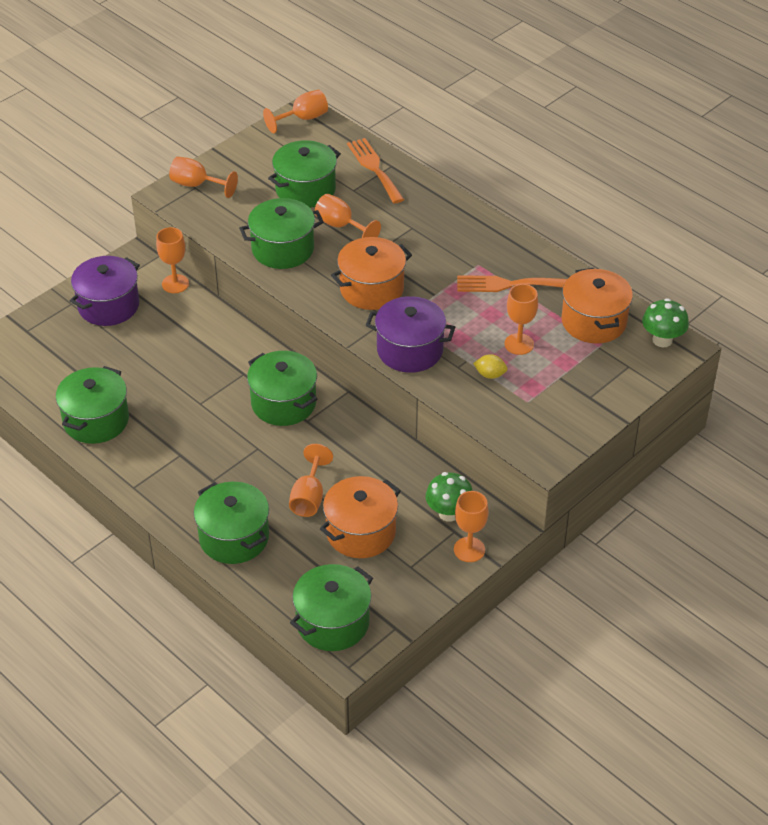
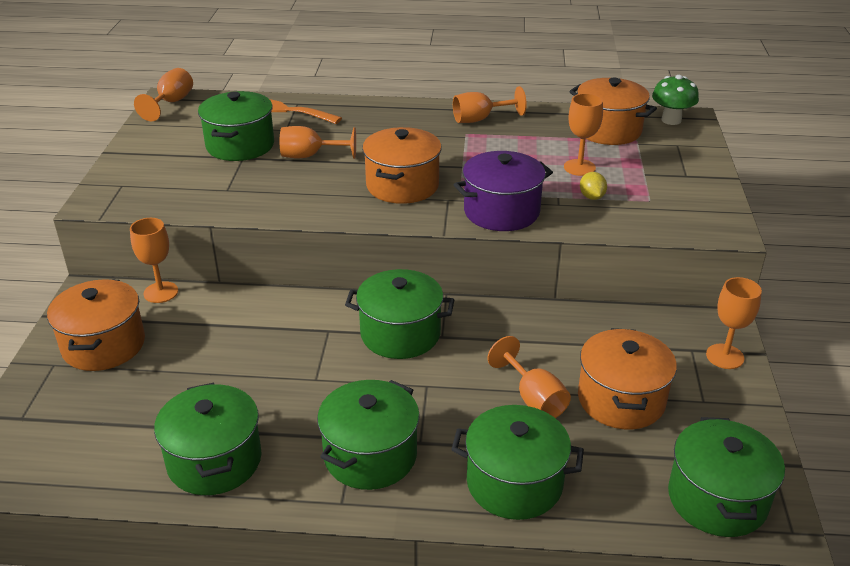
camera: 40 degrees left, 10 degrees down
(108, 306) = (103, 345): purple pot -> orange pot
(197, 185) = (121, 183): orange goblet -> orange goblet (480, 119)
(283, 249) = (277, 193): green pot -> green pot (370, 455)
(449, 513) = (666, 338): green mushroom -> none
(490, 374) = (591, 197): yellow lemon -> yellow lemon turned 75 degrees counterclockwise
(507, 284) = (508, 136): orange fork -> none

